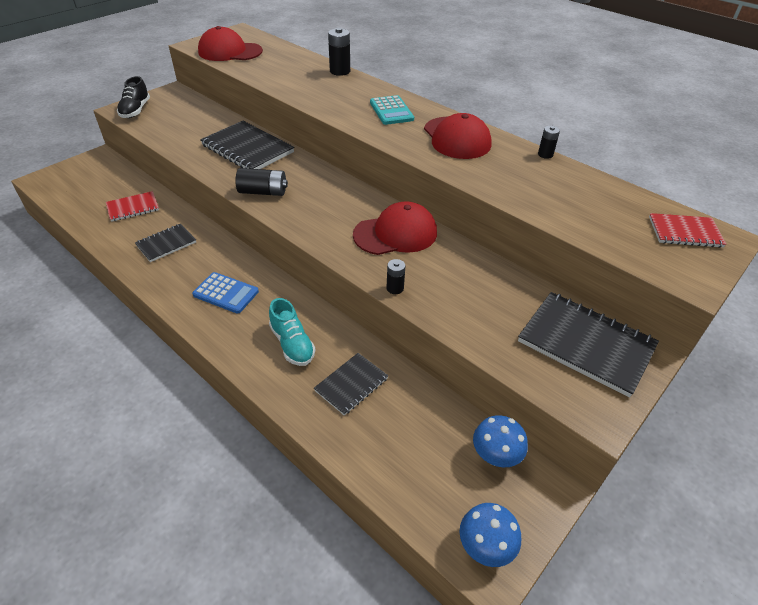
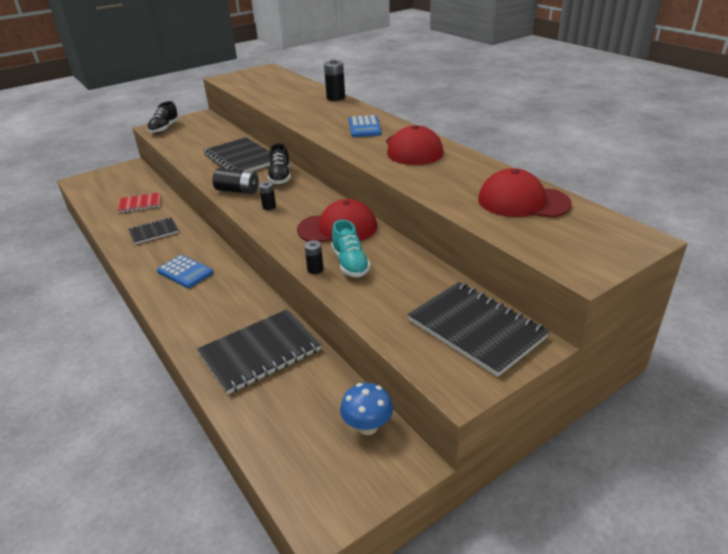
camera: 15 degrees right, 10 degrees down
(230, 52) = (250, 83): red cap -> red cap (523, 201)
(292, 344) = (223, 315): turquoise shoe -> turquoise shoe (350, 264)
(303, 171) = (280, 177): none -> black shoe
(351, 384) = (260, 352): black notebook -> black notebook, size x1.74
(391, 111) = (364, 127): turquoise calculator -> blue calculator
(485, 547) = (323, 500): blue mushroom -> none
(545, 154) = (491, 164): black battery -> black battery (269, 206)
(684, 232) = (599, 232): red notebook -> none

